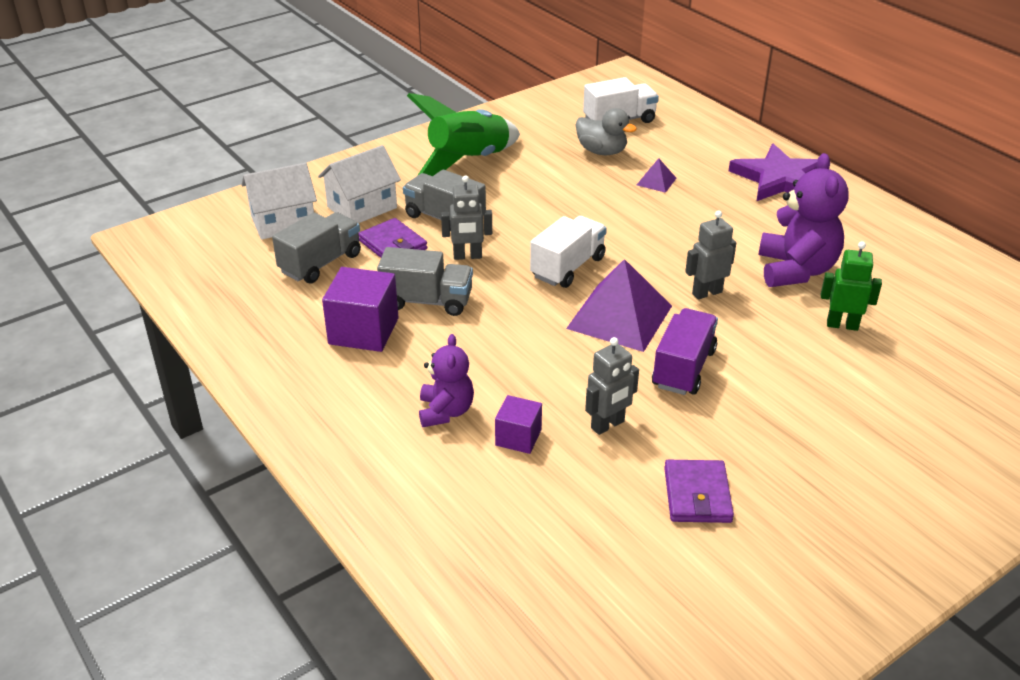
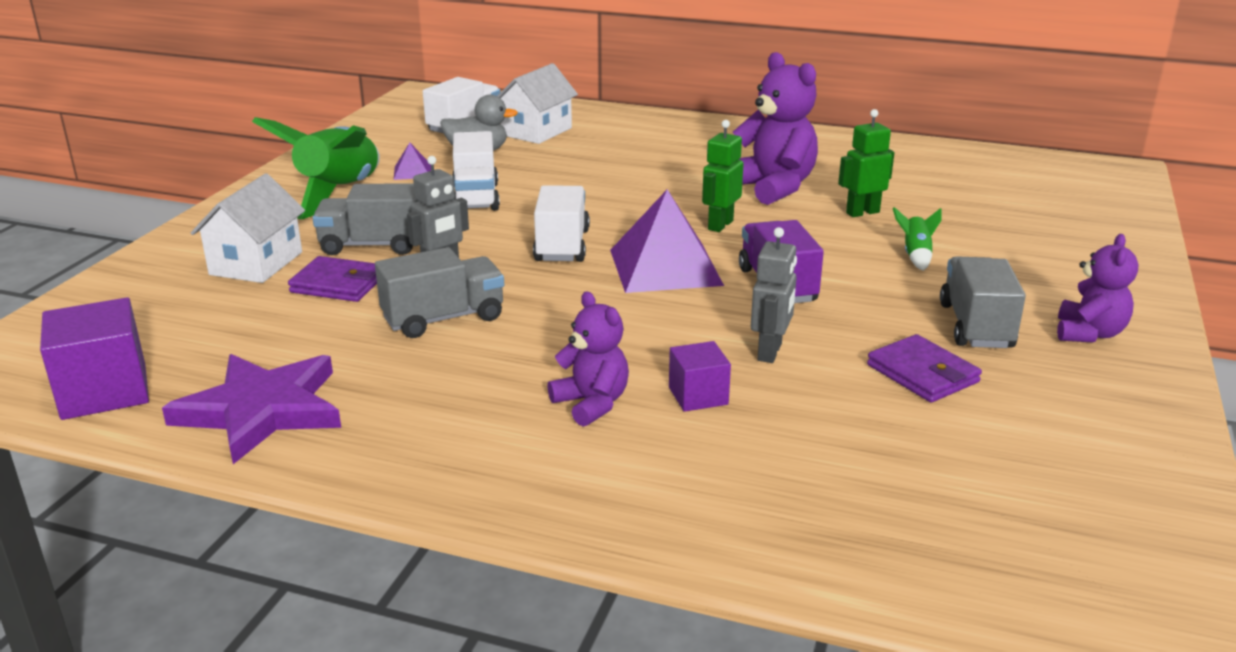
camera: 35 degrees left, 10 degrees down
(283, 222) = (163, 304): white house -> white house (536, 131)
(320, 263) = (264, 326): grey truck -> grey truck (975, 326)
(363, 331) = (400, 368): purple cube -> purple cube (104, 391)
(555, 198) = (476, 197): none -> white truck
(656, 181) = (562, 160): purple pyramid -> purple pyramid (412, 172)
(707, 293) = (720, 225): grey robot -> green robot
(779, 179) = (671, 132): purple star -> purple star (261, 410)
(833, 386) = (915, 255): none -> green rocket
(884, 524) = (1089, 333): none -> purple teddy bear

